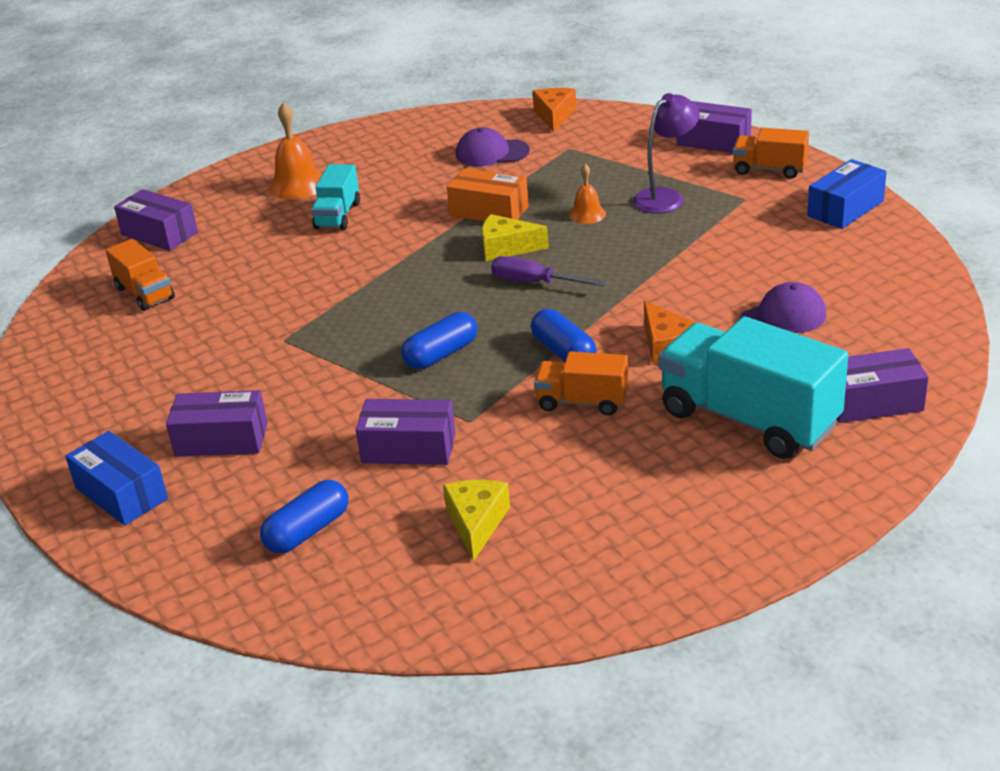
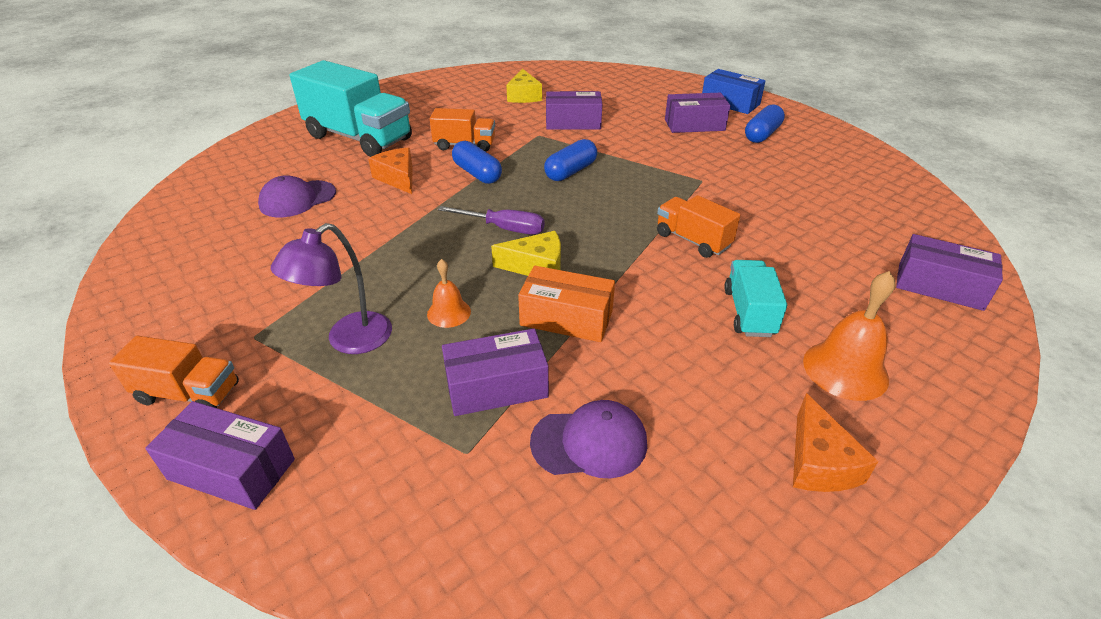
camera: 170 degrees right, 5 degrees up
(145, 293) = (867, 218): orange truck -> orange truck (693, 240)
(308, 531) = (612, 92): blue capsule -> blue capsule (762, 134)
(554, 116) = (493, 568): orange cheese -> orange cheese (819, 462)
(845, 209) = (147, 319): blue box -> none
(872, 402) = (274, 147): purple box -> purple box (496, 387)

